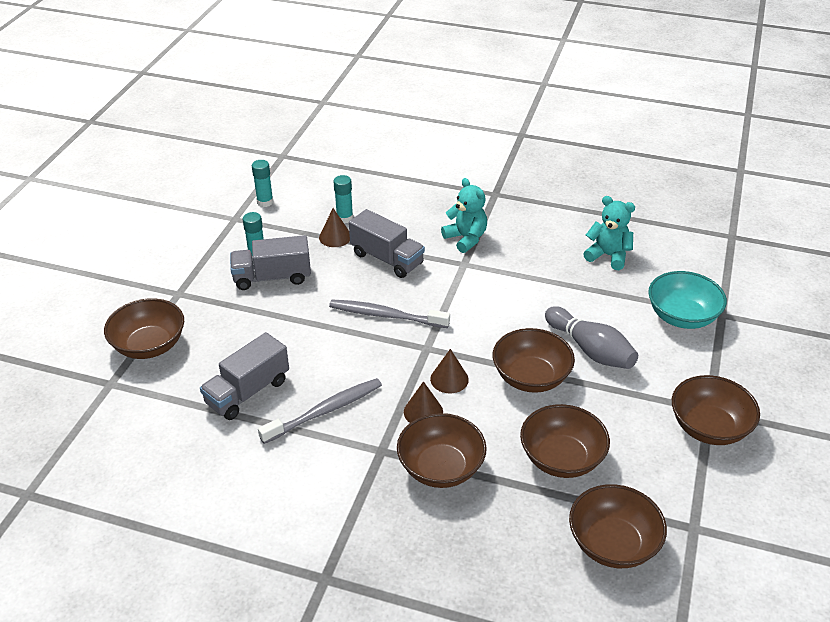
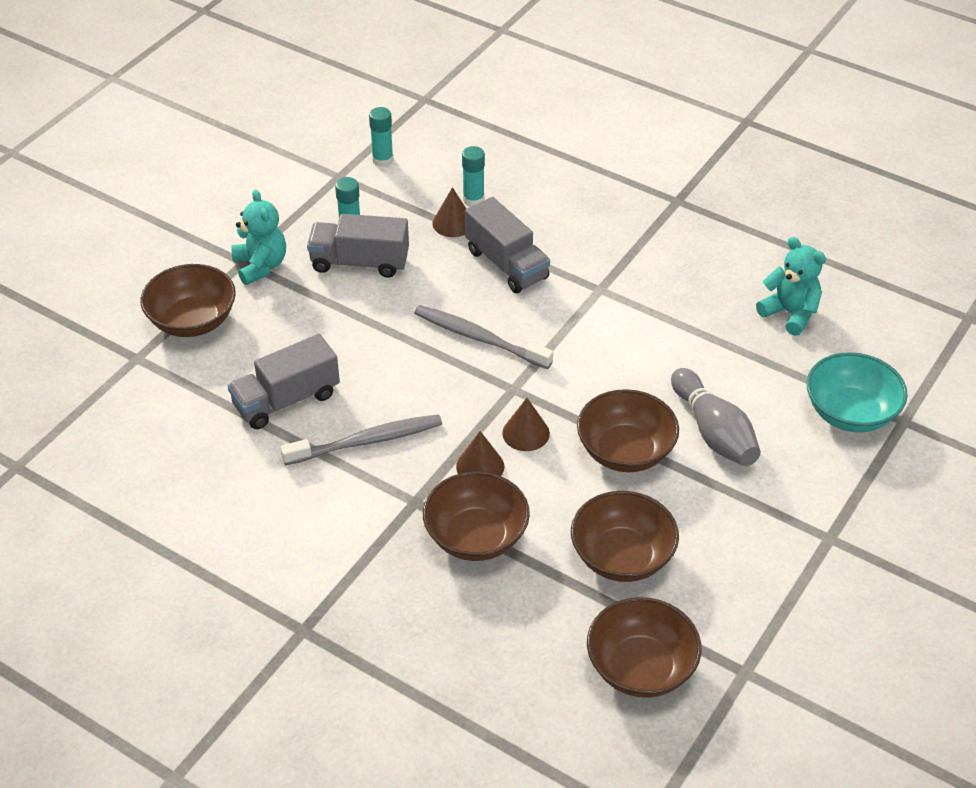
camera: 15 degrees right, 5 degrees up
(466, 238) = (615, 256): turquoise teddy bear -> turquoise teddy bear (260, 266)
(709, 427) = (819, 559): brown bowl -> none

